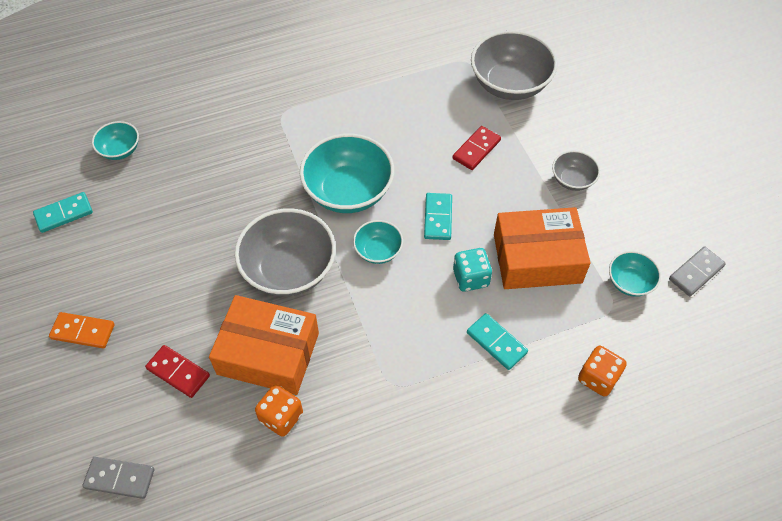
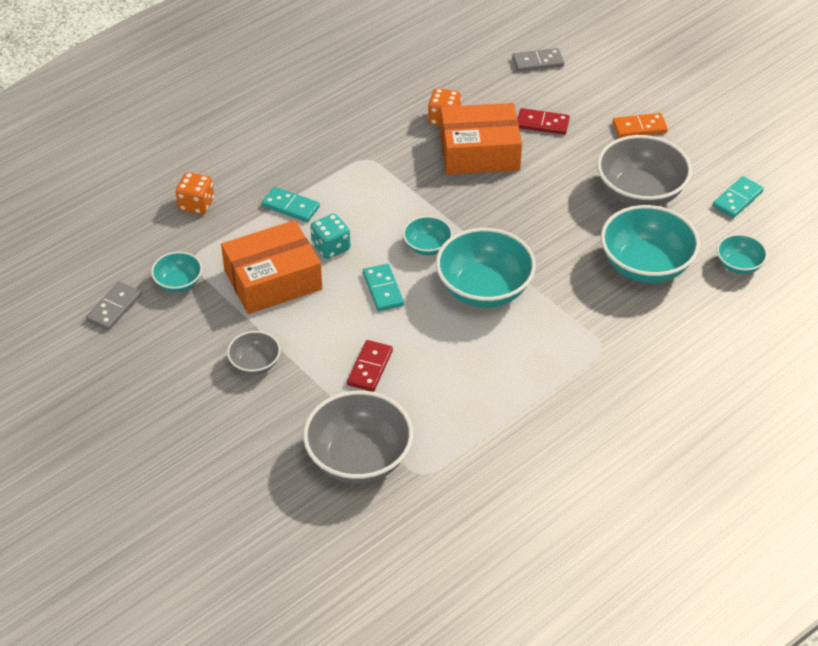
camera: 160 degrees right, 10 degrees down
(197, 173) = (645, 265): none -> turquoise bowl
(289, 269) = (500, 211): grey bowl -> grey bowl (640, 192)

